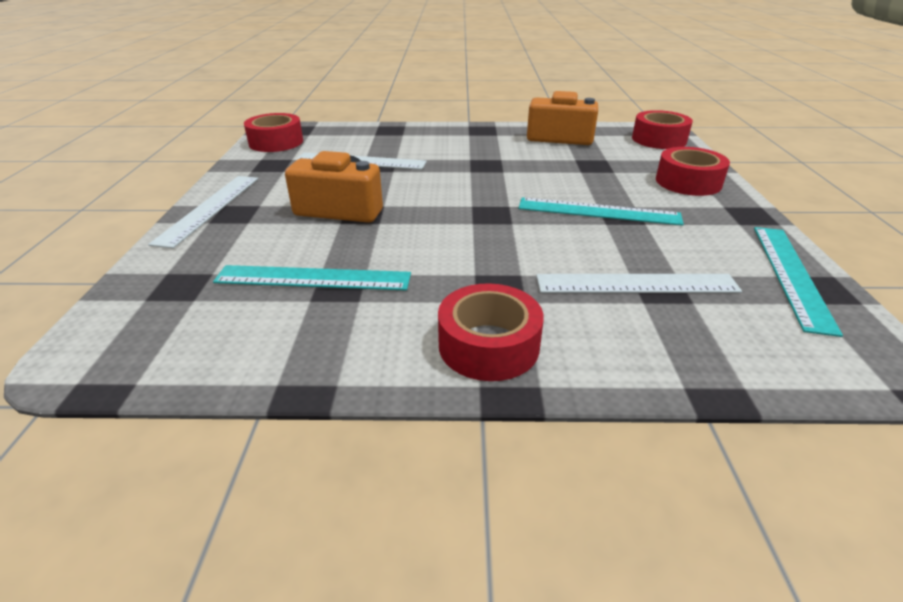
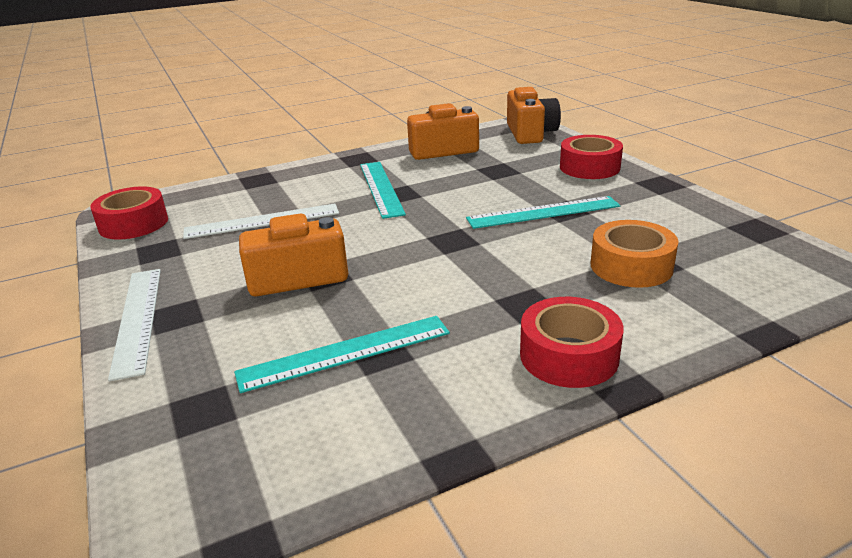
camera: 25 degrees left, 5 degrees down
(636, 284) = (631, 266): white ruler -> orange tape
(659, 139) = (530, 133): red tape -> orange camera
(791, 275) = (729, 225): turquoise ruler -> turquoise ruler (381, 188)

